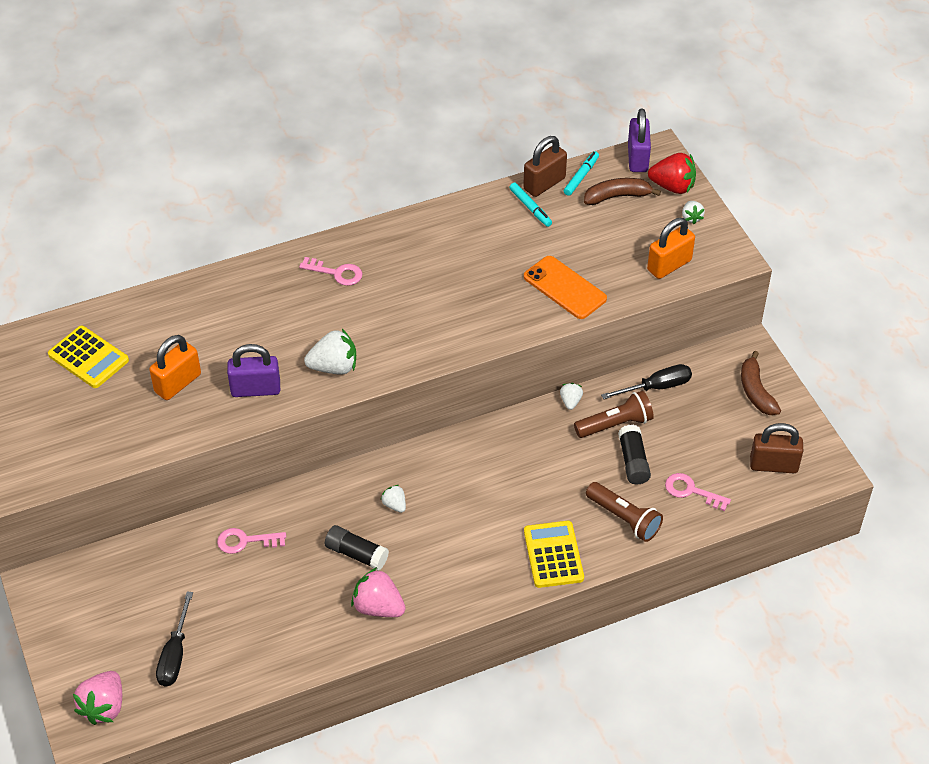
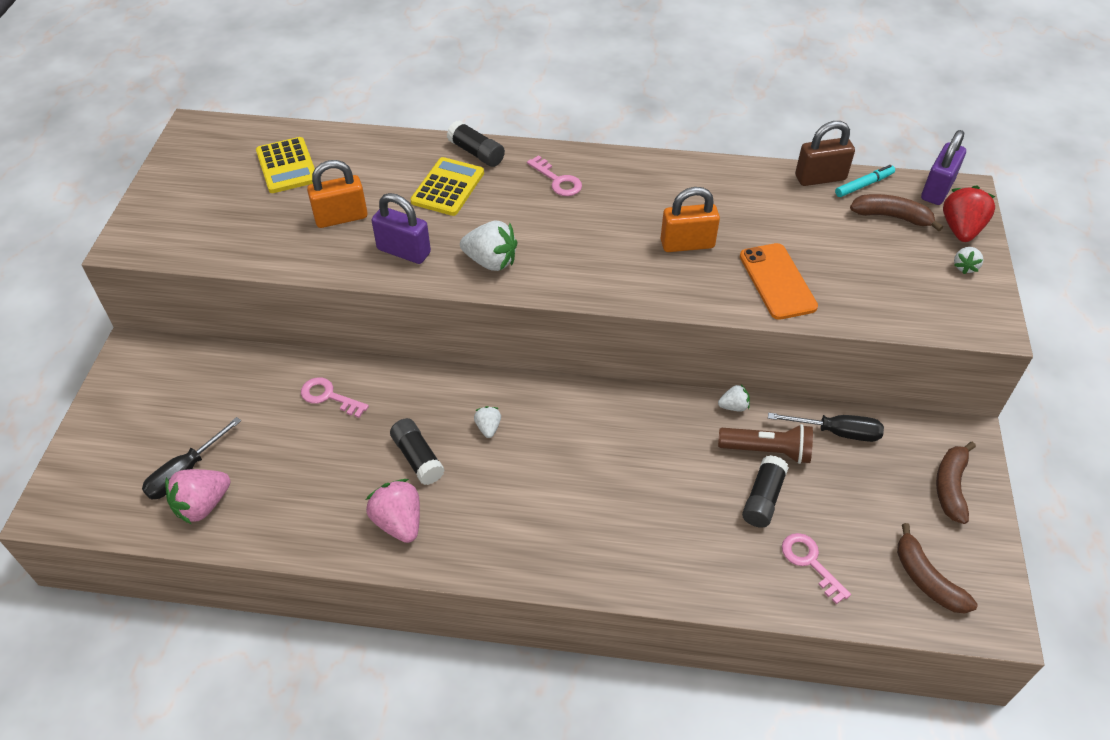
camera: 30 degrees right, 0 degrees up
(104, 707) = (88, 489): pink strawberry -> pink strawberry (203, 505)
(248, 276) = (476, 153): none -> black glue stick
(530, 208) = (790, 194): turquoise marker -> none
(553, 555) = (612, 557): yellow calculator -> yellow calculator (448, 187)
(570, 401) = (733, 406): white strawberry -> white strawberry turned 45 degrees clockwise
(624, 518) = (714, 556): brown flashlight -> none
(669, 265) = (910, 304): orange padlock -> orange padlock (687, 244)
(672, 186) = (961, 229): red strawberry -> red strawberry turned 120 degrees counterclockwise
(773, 465) = (926, 579): brown padlock -> brown banana

